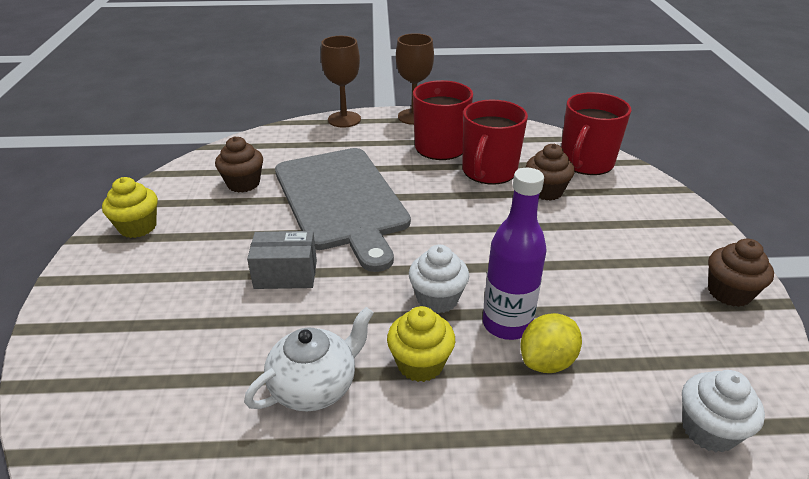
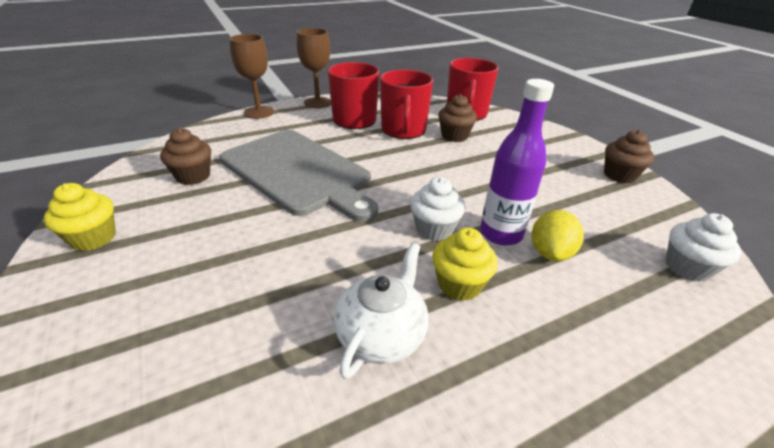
camera: 25 degrees left, 0 degrees up
(286, 274) = (286, 243): grey box -> none

